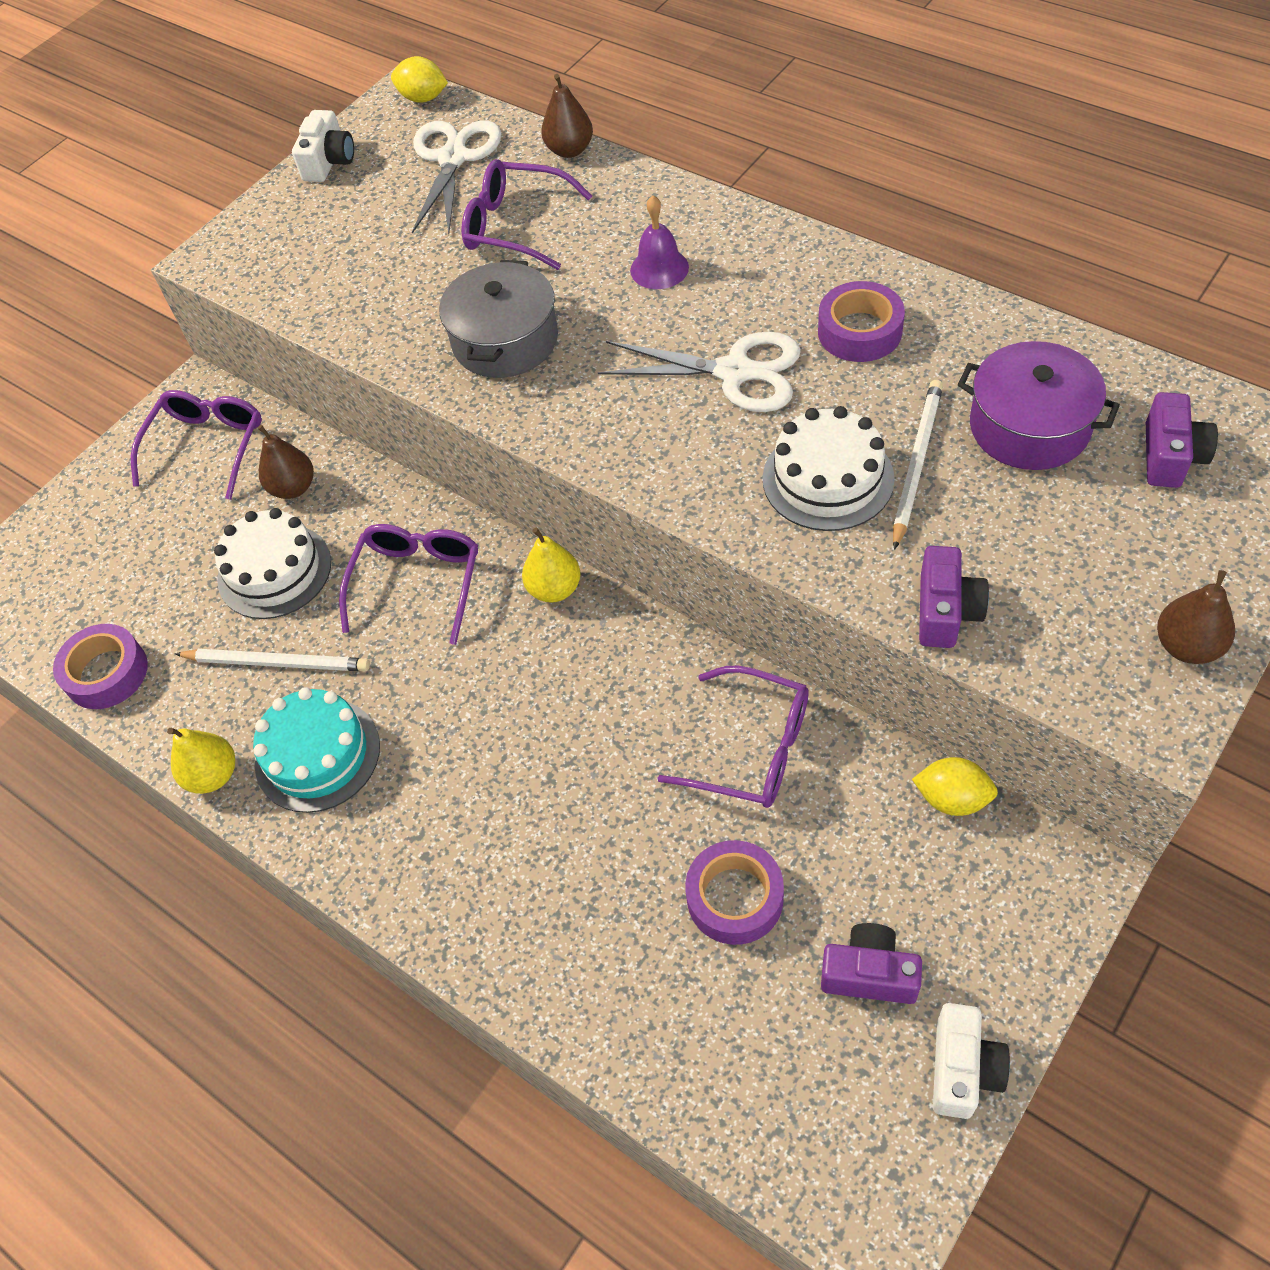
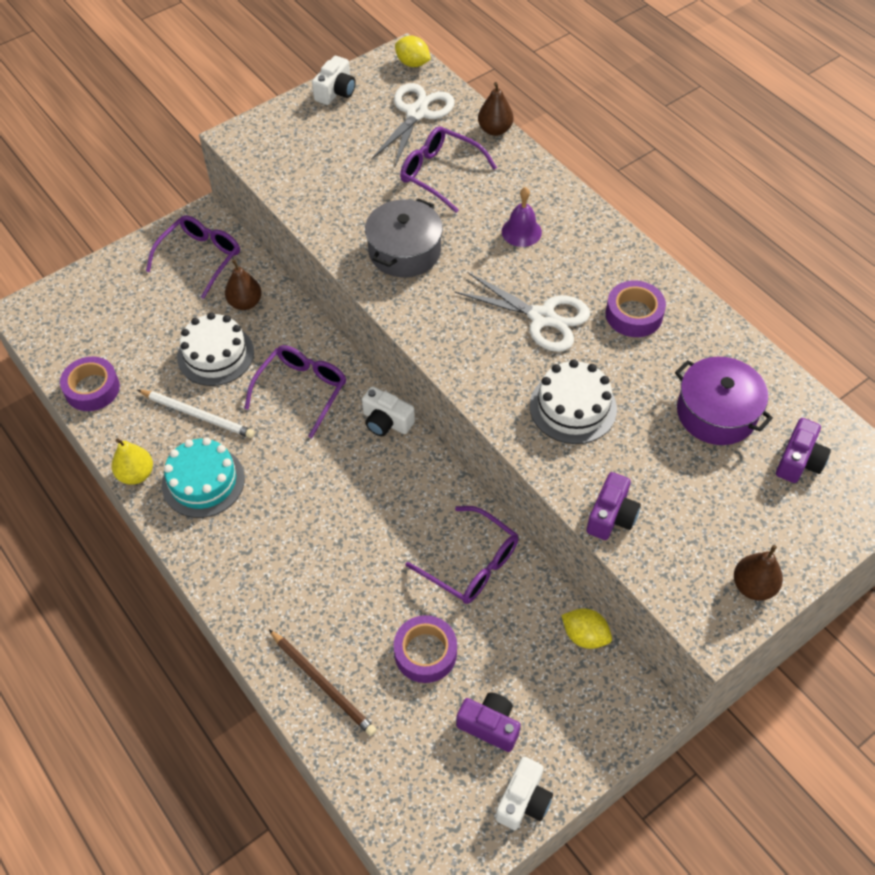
camera: 10 degrees right, 0 degrees up
(554, 589) = (386, 421): yellow pear -> white camera
(601, 994) = (323, 684): none -> brown pencil
(916, 463) = (633, 414): white pencil -> none

